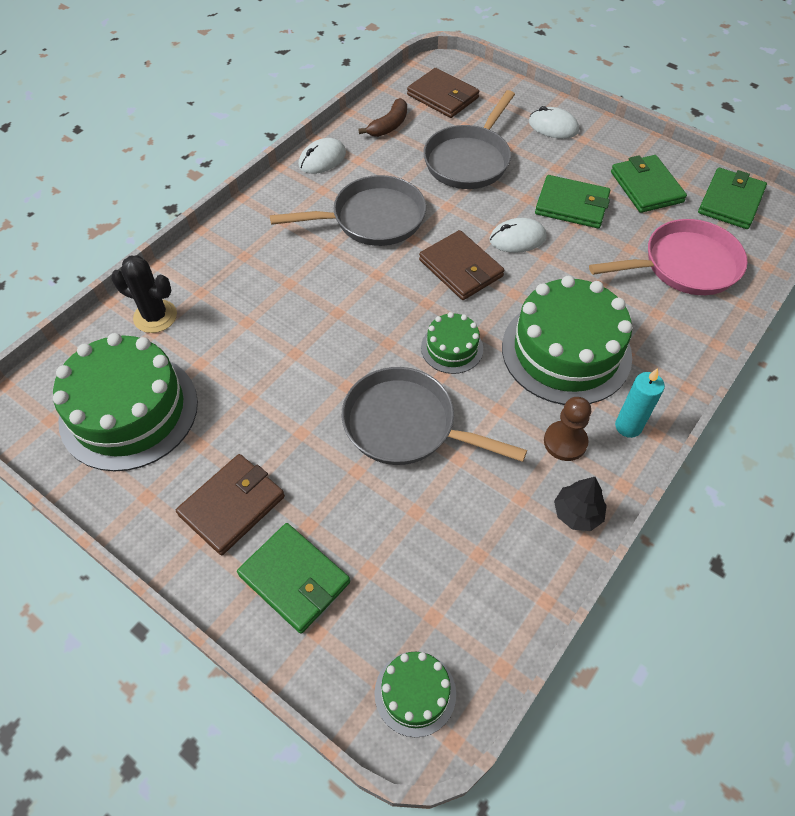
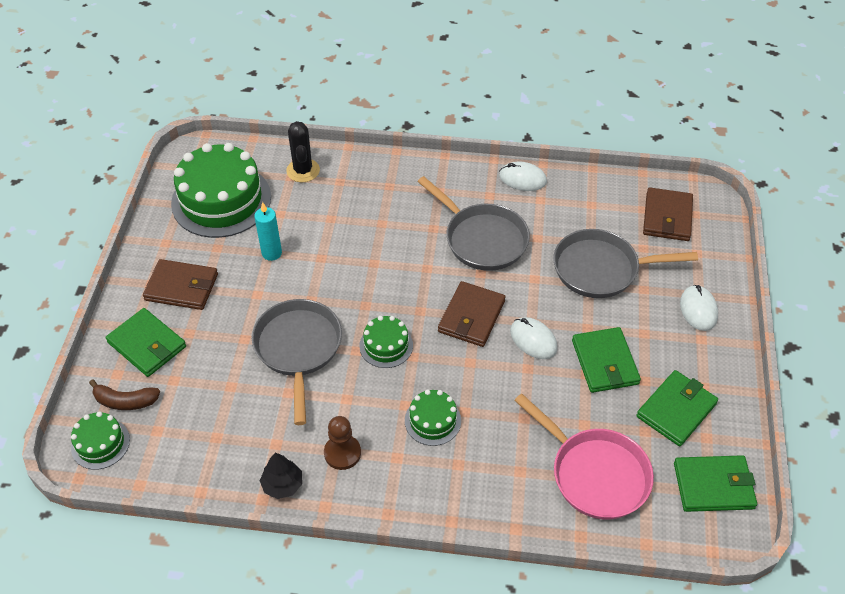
camera: 60 degrees right, 5 degrees down
(294, 579) = (147, 345): green wallet -> green wallet turned 60 degrees counterclockwise
(389, 125) = (597, 200): brown banana -> brown banana (125, 401)
(566, 351) = (432, 420): green cake -> green cake, size x0.48
(628, 426) = (383, 490): turquoise candle -> turquoise candle (271, 253)

